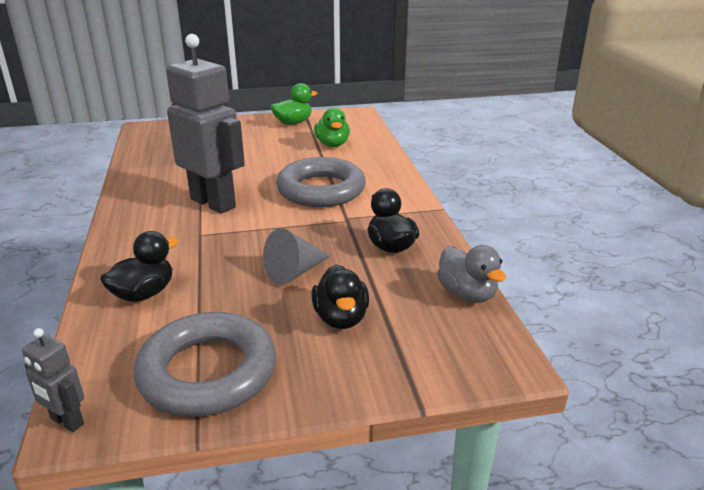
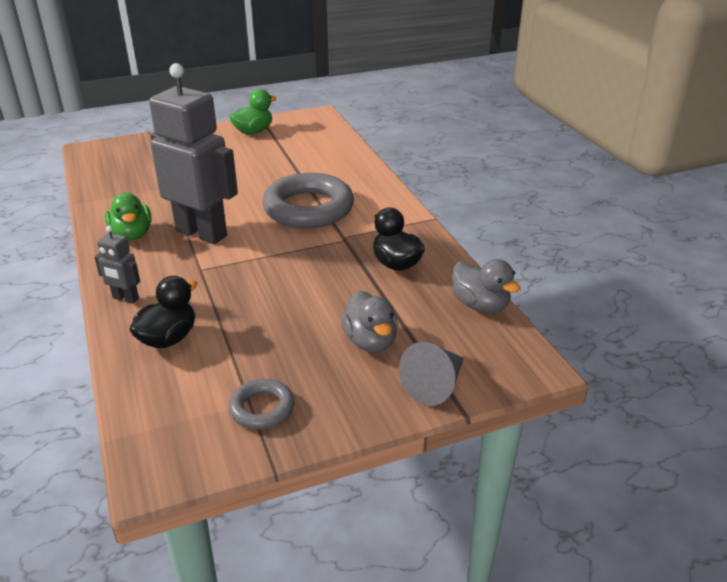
camera: 10 degrees left, 5 degrees up
(67, 421) = (145, 472): grey robot -> grey robot (125, 298)
(207, 372) = (262, 408): grey ring -> grey ring, size x0.50
(295, 272) = (311, 299): grey cone -> grey cone (435, 385)
(332, 144) = (303, 154): green duck -> green duck (132, 235)
(341, 318) = (370, 341): black duck -> grey duck

